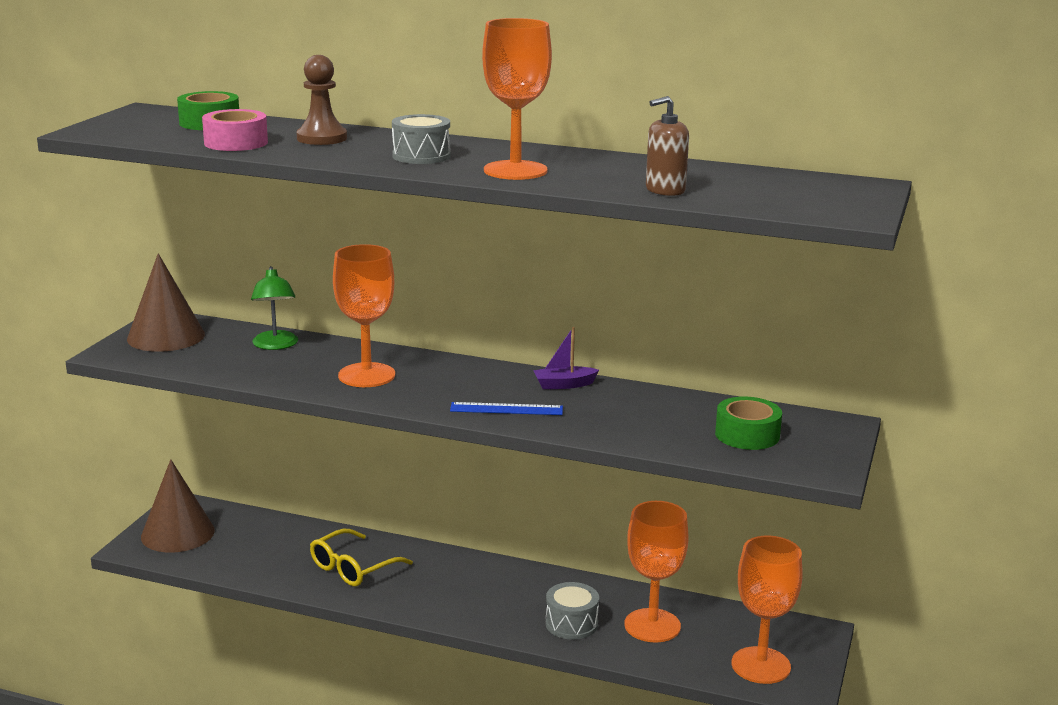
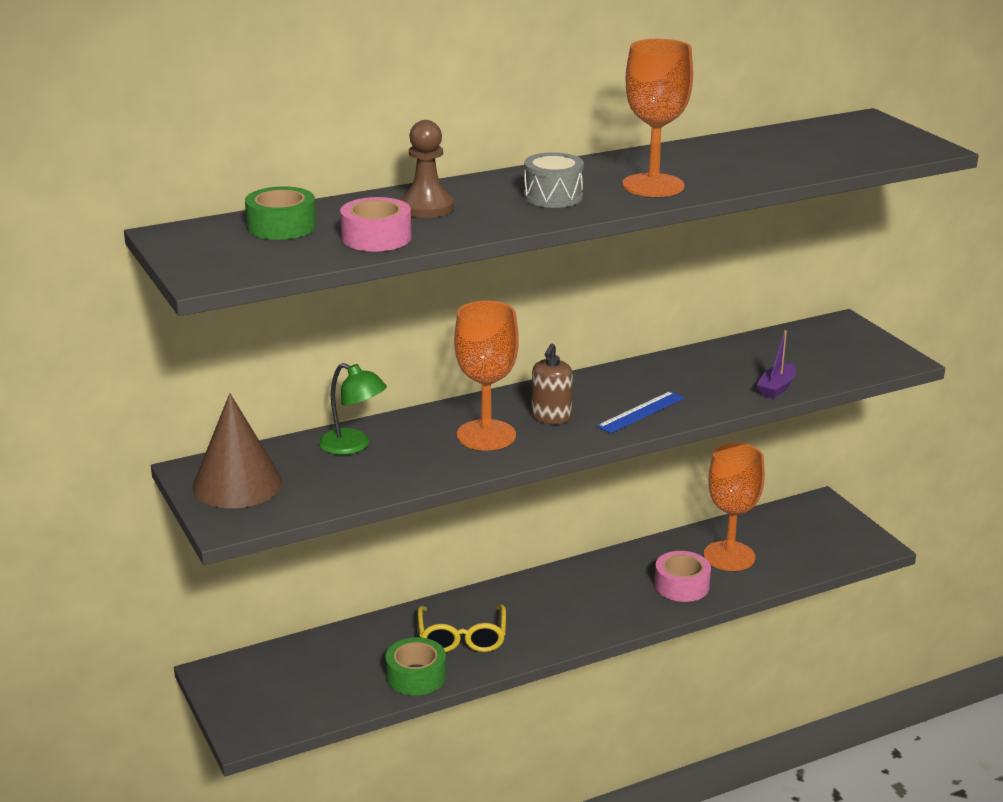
camera: 45 degrees left, 5 degrees up
(178, 533) = (261, 698): brown cone -> none
(564, 385) = (633, 375): purple boat -> purple boat (776, 388)
(571, 624) = (681, 585): grey drum -> pink tape
(665, 190) = (785, 167): brown soap dispenser -> brown soap dispenser (551, 417)
(747, 435) = (812, 357): green tape -> green tape (416, 676)
(761, 665) = (829, 544): orange goblet -> none

